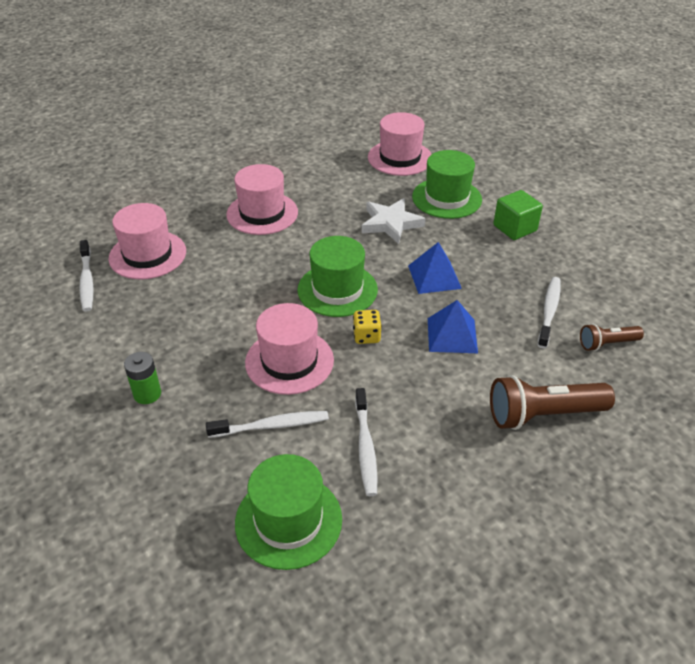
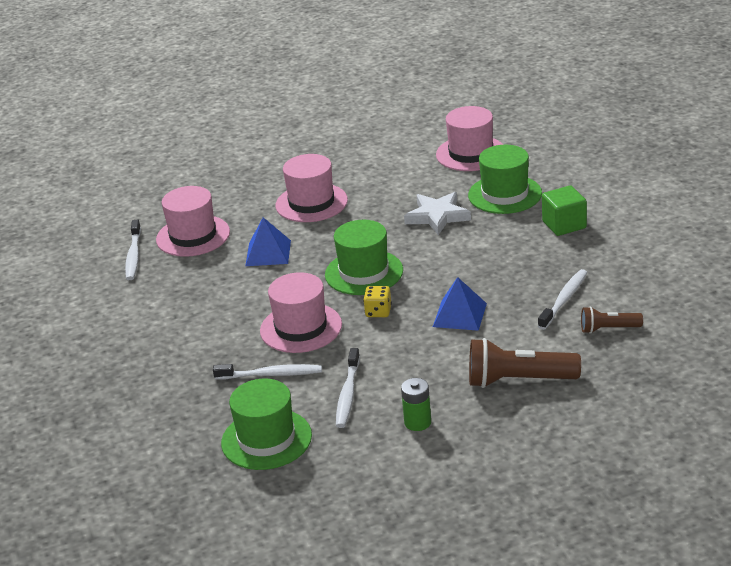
camera: 15 degrees right, 10 degrees down
(147, 394) = (170, 346): green battery -> green battery (417, 422)
(434, 277) = (462, 265): blue pyramid -> blue pyramid (268, 253)

